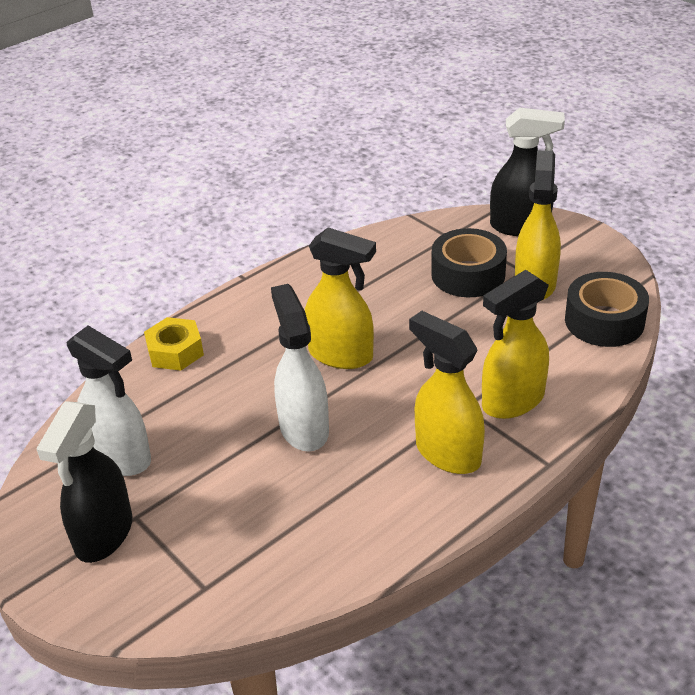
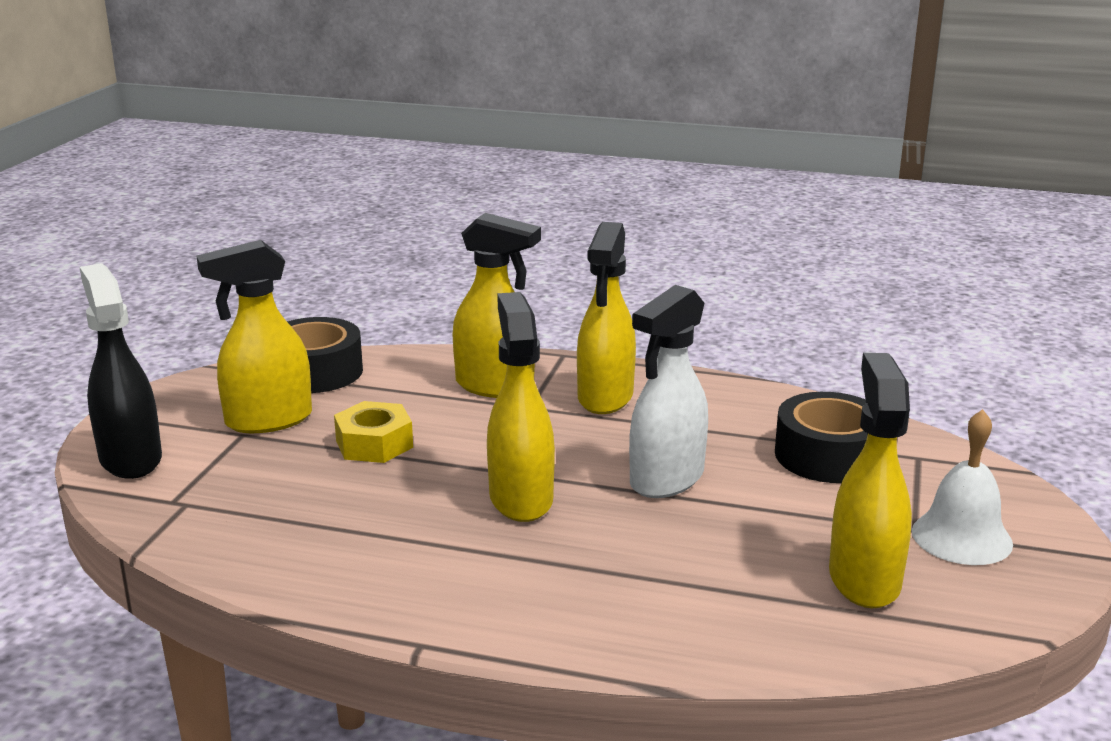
camera: 125 degrees left, 15 degrees down
(103, 535) = (961, 537): black spray bottle -> white bell
(121, 457) = (864, 579): white spray bottle -> yellow spray bottle
(175, 351) = (648, 630): yellow nut -> yellow nut (374, 444)
(468, 274) = (276, 465): black tape -> black tape (828, 455)

